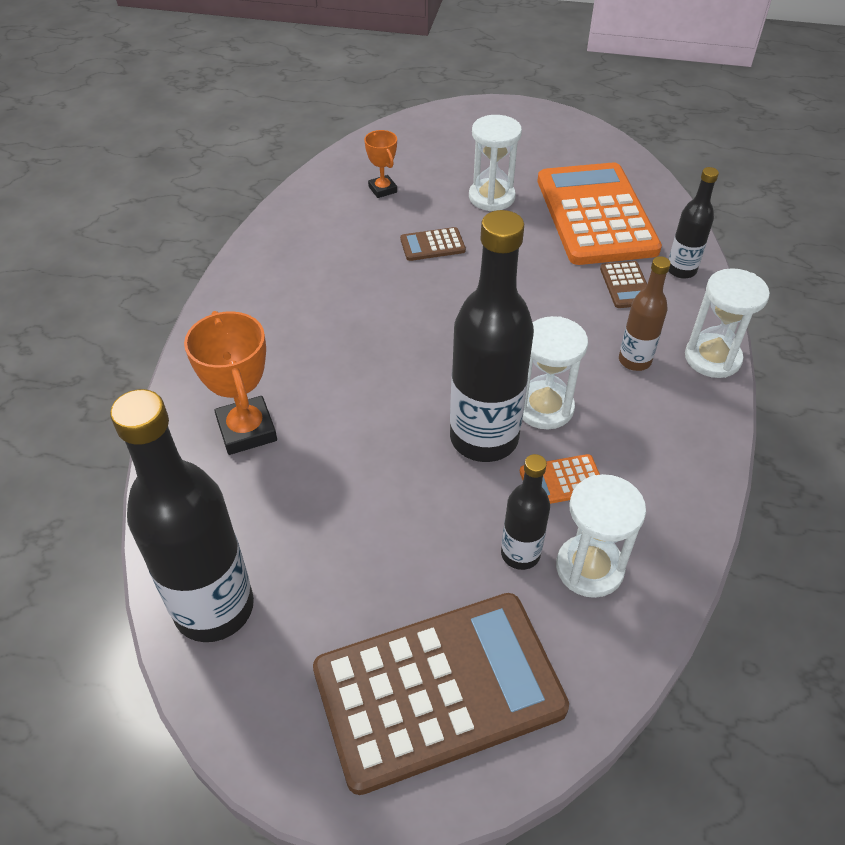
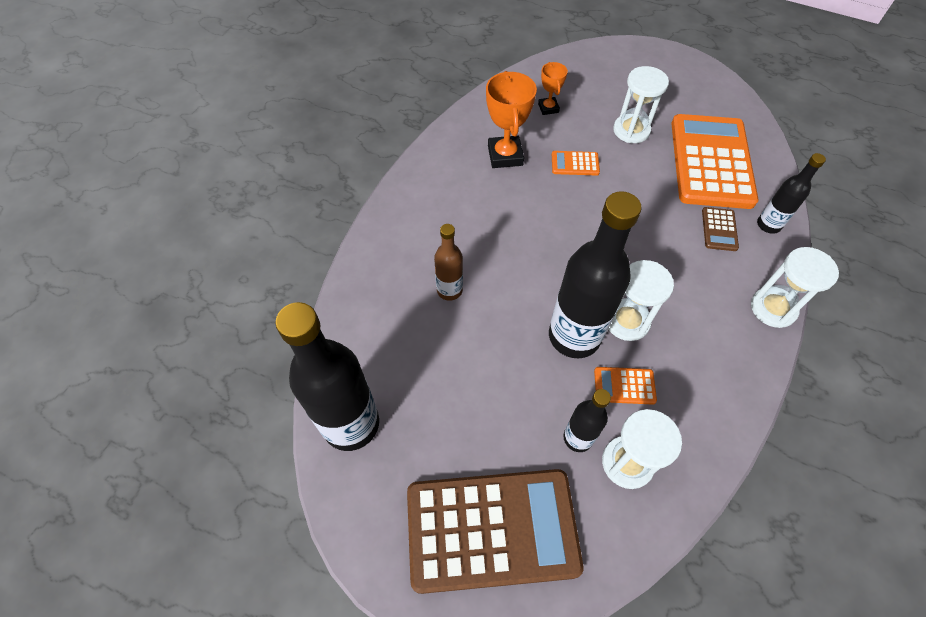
camera: 15 degrees right, 10 degrees up
(246, 430) = (403, 290): orange trophy -> orange trophy (505, 155)
(432, 245) = (575, 164): brown calculator -> orange calculator
(634, 360) = (708, 297): brown bottle -> brown bottle (449, 290)

